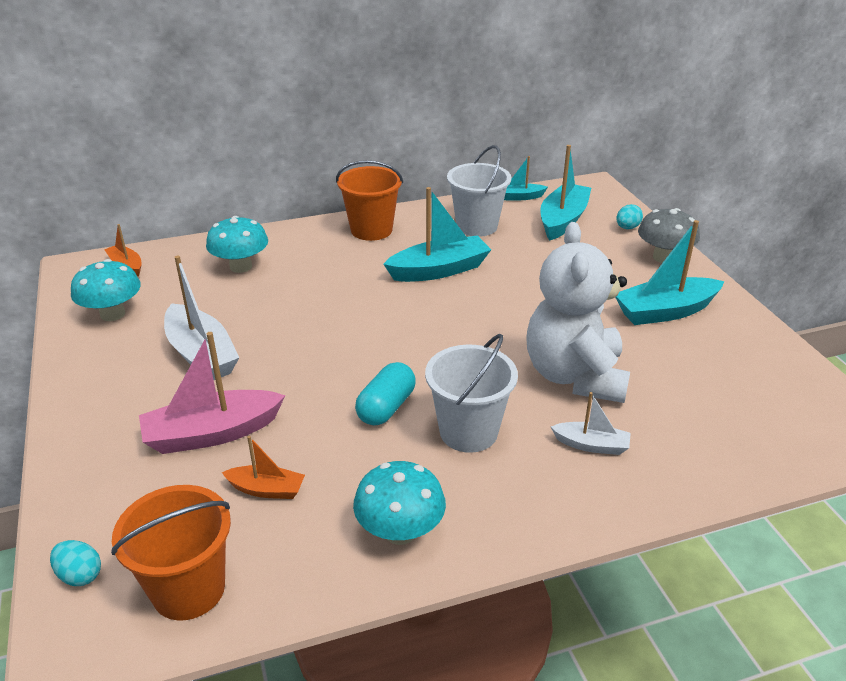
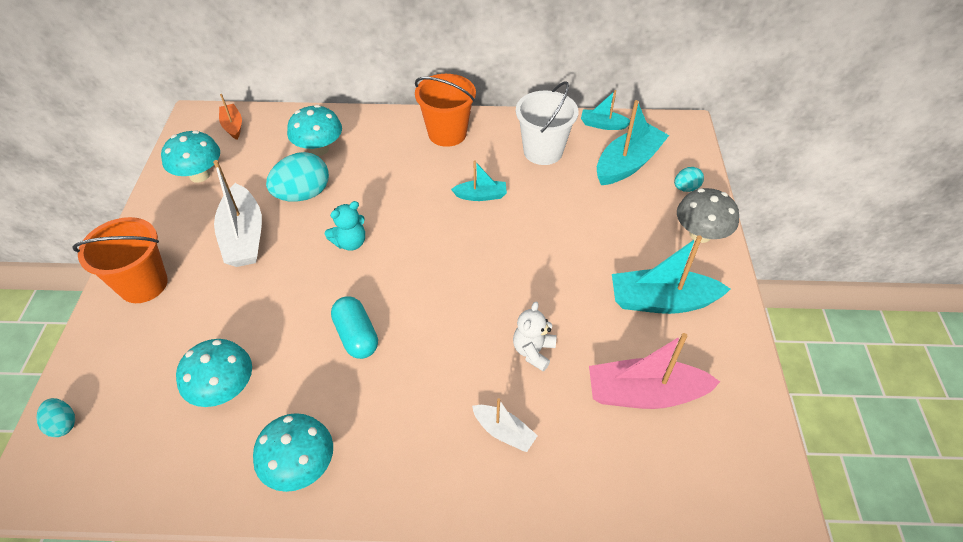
camera: 20 degrees right, 15 degrees up
(188, 589) = (126, 464): orange bucket -> orange bucket (143, 284)
(212, 433) = (213, 320): pink boat -> pink boat (644, 394)
(247, 306) = (303, 194): none -> turquoise egg
(266, 489) = (224, 389): orange boat -> turquoise mushroom
(327, 334) = (350, 242): none -> turquoise teddy bear
(386, 407) = (356, 336): turquoise capsule -> turquoise capsule turned 75 degrees counterclockwise
(439, 270) = (481, 195): turquoise boat -> turquoise boat, size x0.54
(468, 432) = (408, 383): white bucket -> none
(575, 376) = (533, 351): white teddy bear -> white teddy bear, size x0.44

